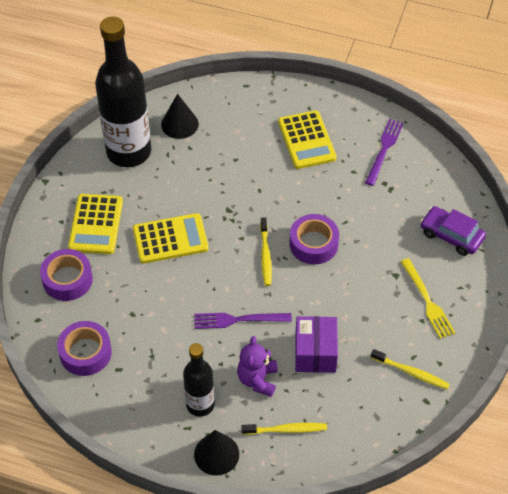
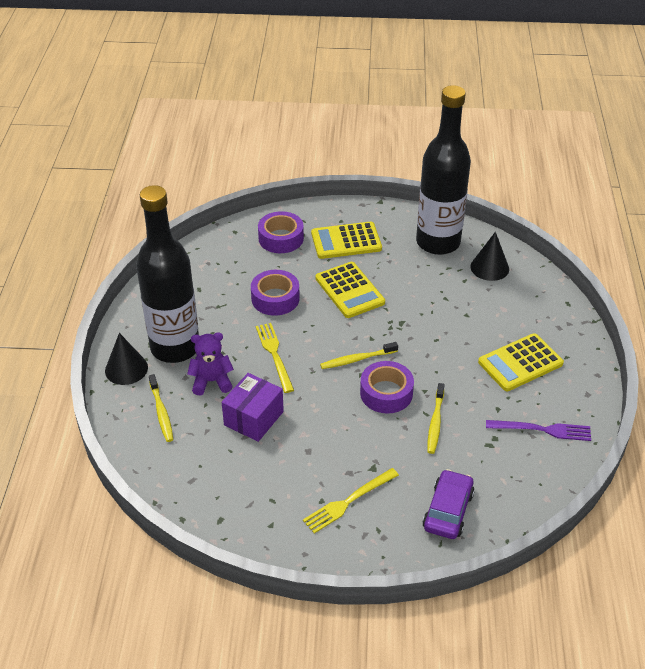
camera: 75 degrees right, 10 degrees down
(85, 353) = (210, 266): purple tape -> purple tape (275, 298)
(200, 404) = (175, 347): black bottle -> black bottle, size x1.84
(238, 320) = (274, 354): purple fork -> yellow fork
(315, 353) = (254, 418): purple box -> purple box turned 45 degrees counterclockwise
(411, 372) = (251, 501): yellow toothbrush -> yellow toothbrush (435, 422)

